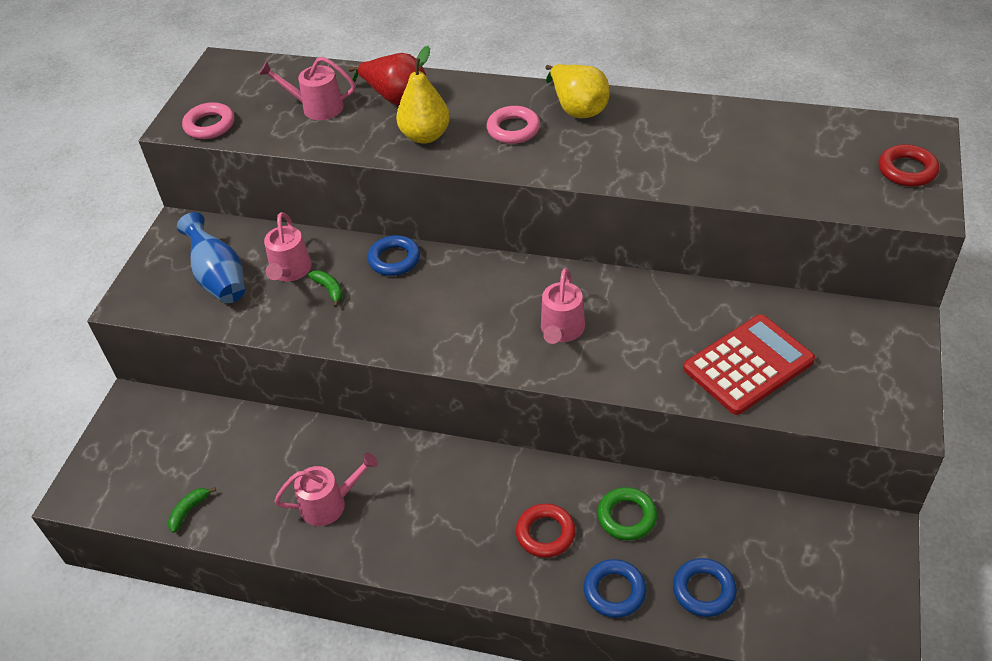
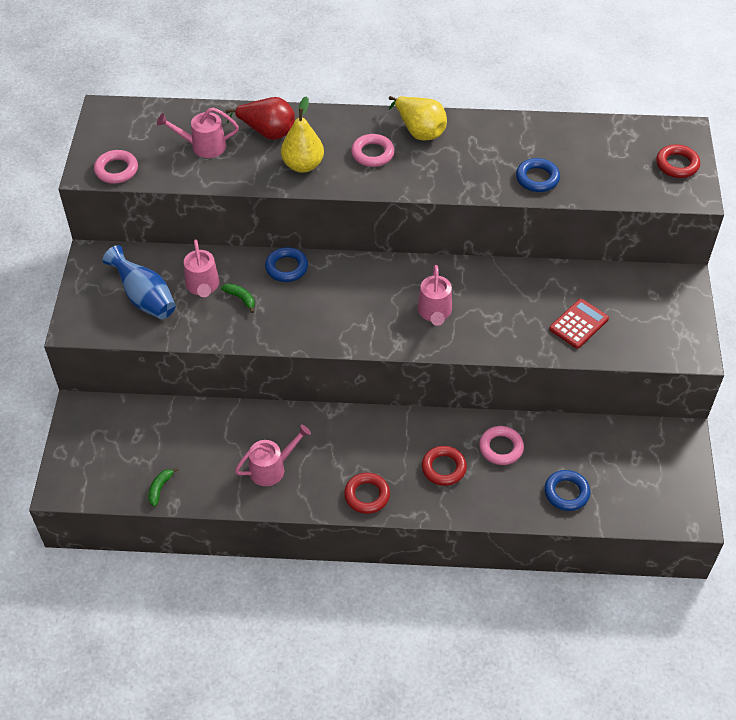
camera: 15 degrees left, 5 degrees up
(438, 556) = (367, 495): none -> red ring
(614, 591) = (503, 502): blue ring -> blue ring (537, 178)
(627, 517) = (501, 448): green ring -> pink ring
(748, 365) = (578, 324): red calculator -> red calculator, size x0.64

